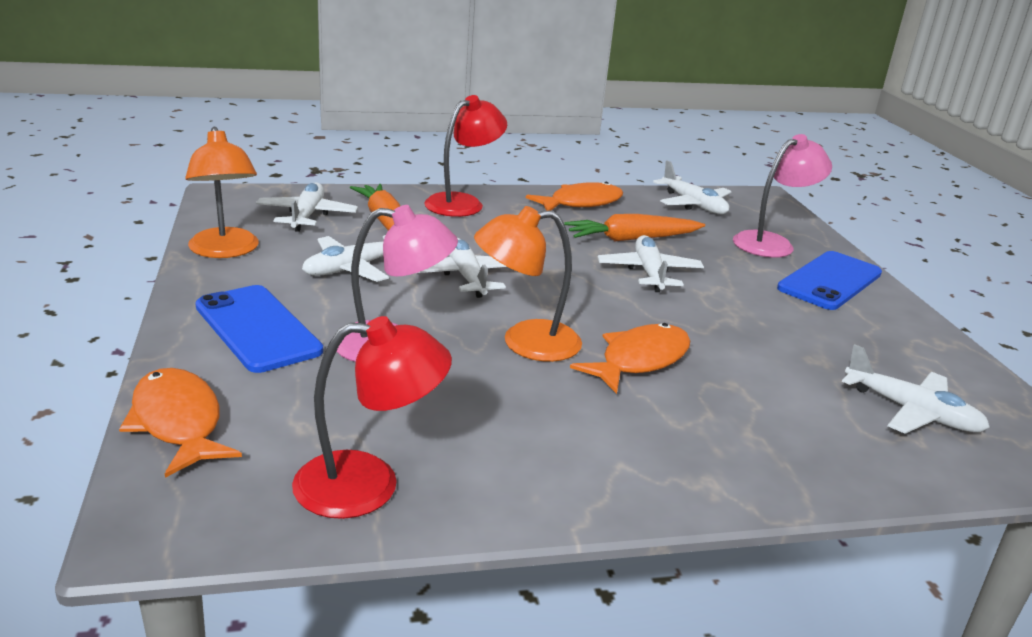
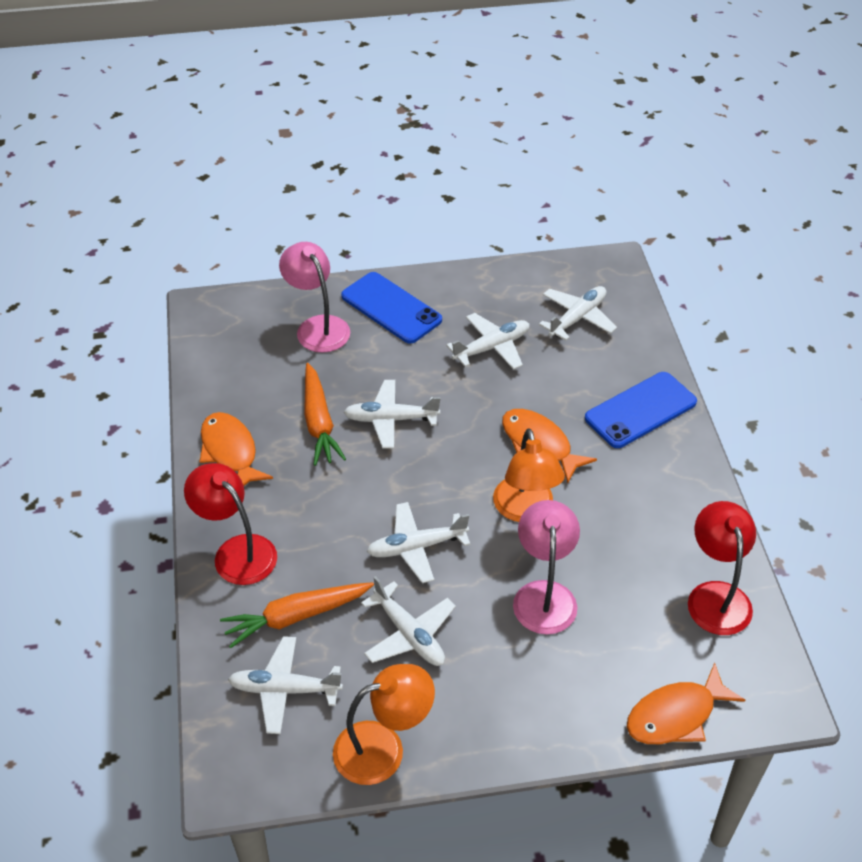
camera: 85 degrees left, 20 degrees up
(257, 328) = (535, 691): blue phone -> blue phone (640, 410)
(693, 204) = (228, 364): white plane -> white plane (492, 347)

